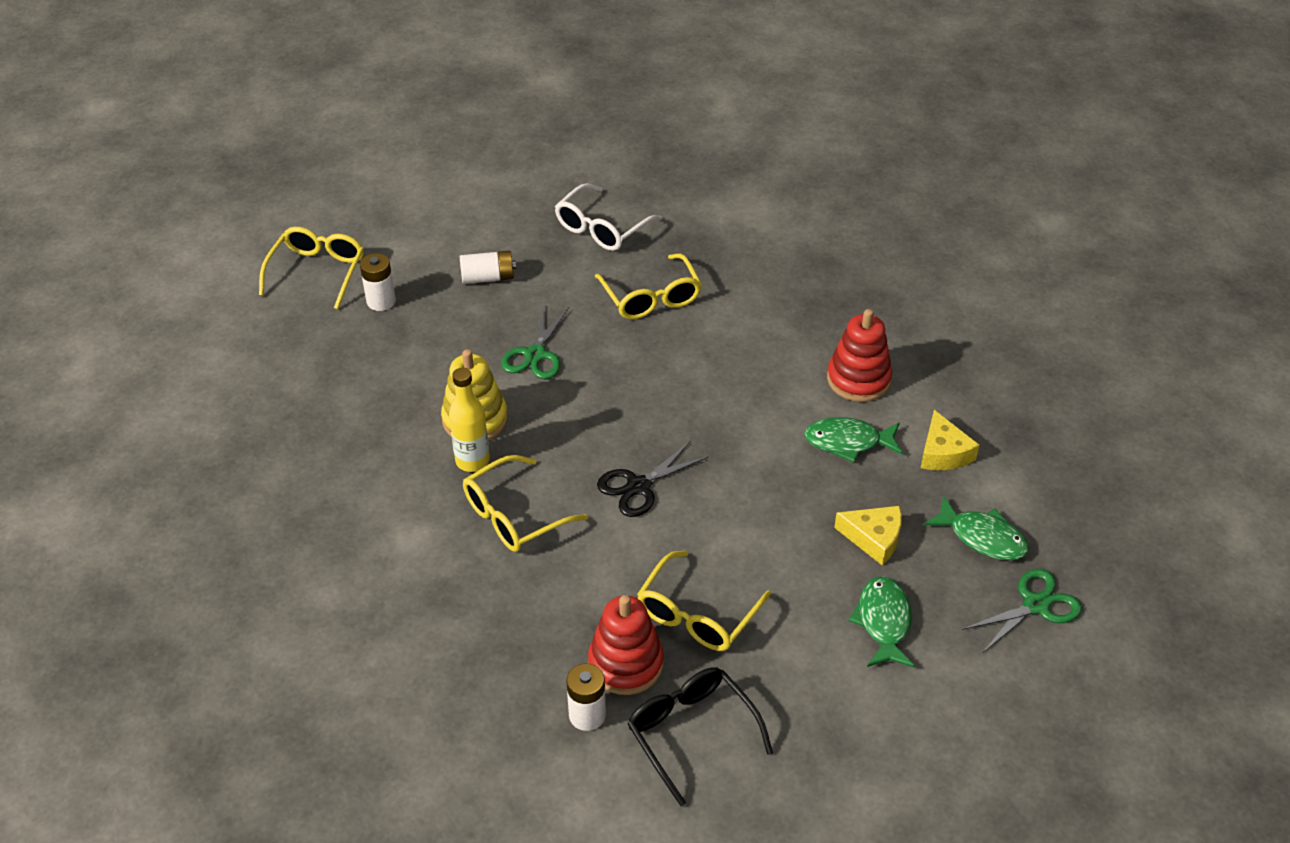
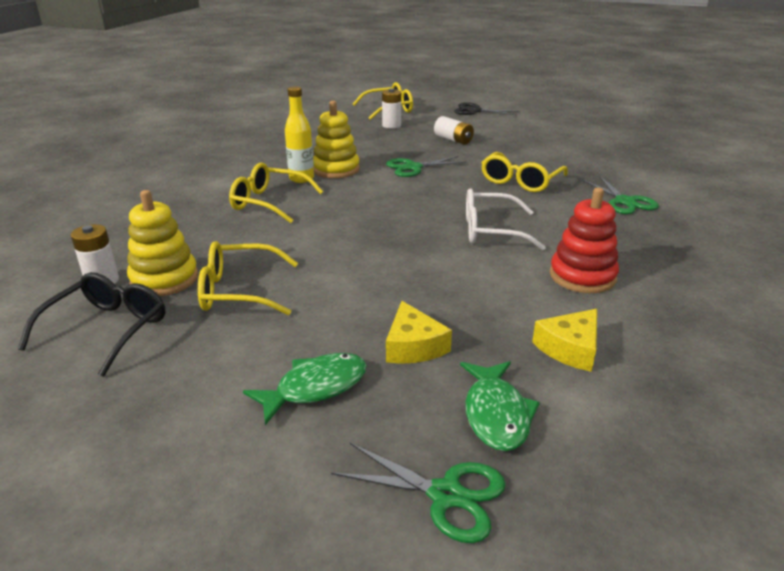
camera: 55 degrees right, 15 degrees down
(601, 228) = (549, 151): white glasses -> white glasses (490, 231)
(626, 663) = (164, 279): red stacking toy -> yellow stacking toy
(638, 486) = (343, 230): black scissors -> black scissors (475, 111)
(761, 261) = (624, 202): none -> green scissors
(848, 442) = (506, 295): green fish -> none

